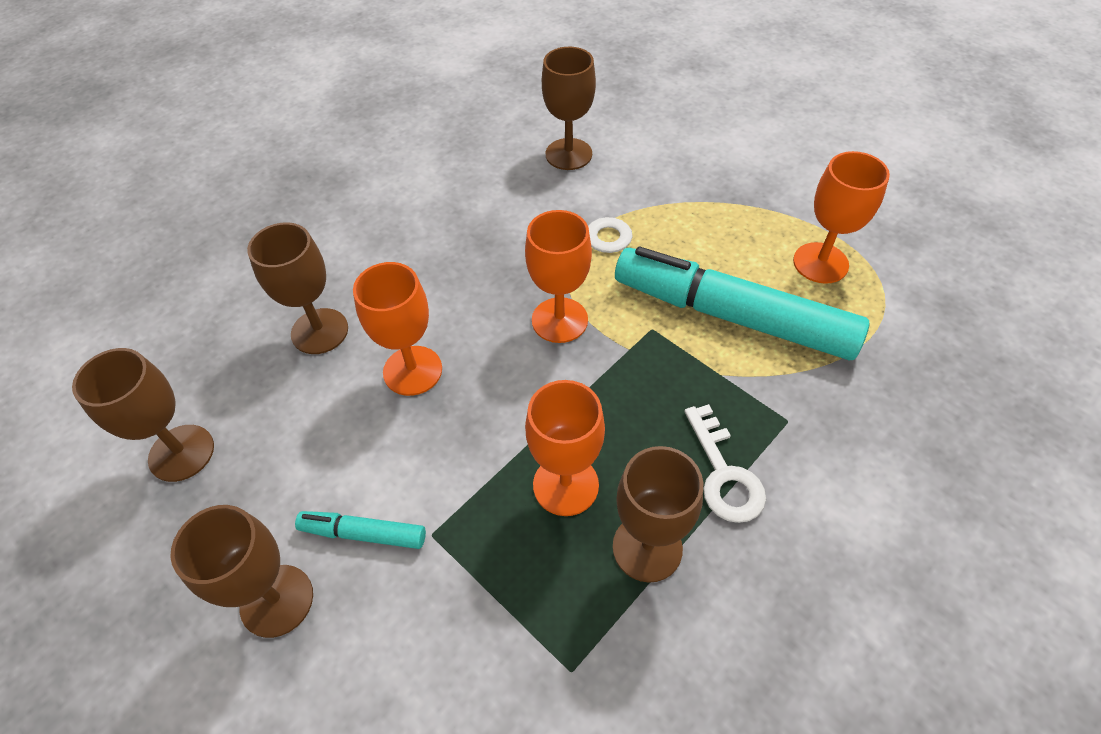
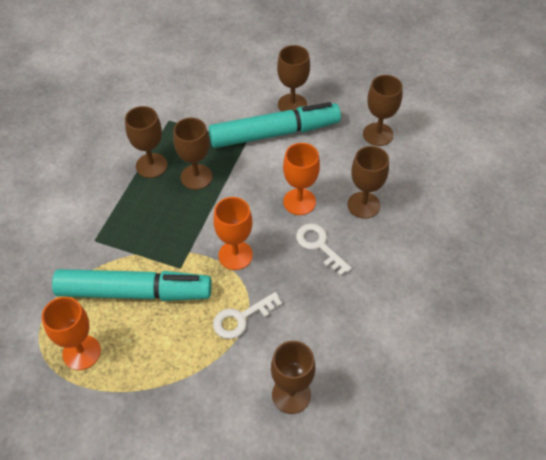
camera: 155 degrees right, 0 degrees up
(364, 534) = (274, 133): turquoise marker -> turquoise marker, size x2.29
(565, 485) = (196, 177): orange goblet -> brown goblet
(723, 473) = (123, 205): white key -> white key (319, 246)

